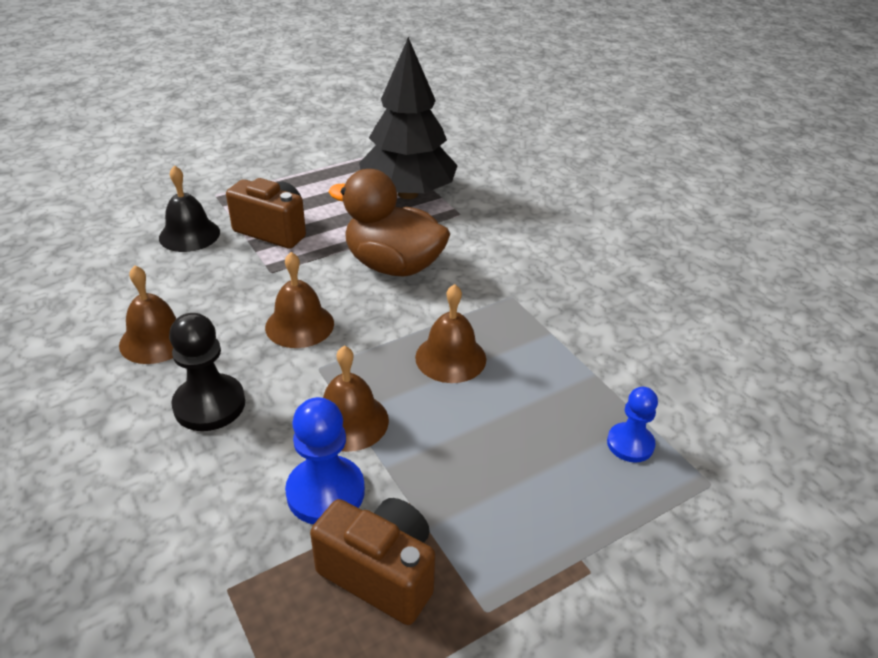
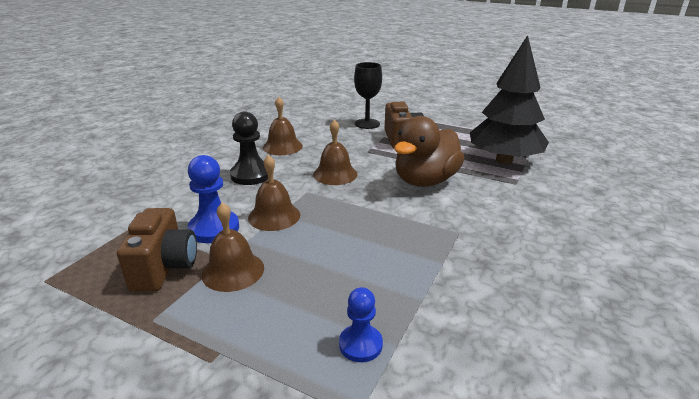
camera: 60 degrees right, 10 degrees down
(189, 234) = (367, 124): black bell -> black goblet
(393, 265) = (425, 181): brown duck -> brown duck turned 135 degrees counterclockwise
(450, 358) = (365, 230): brown bell -> brown bell (233, 271)

